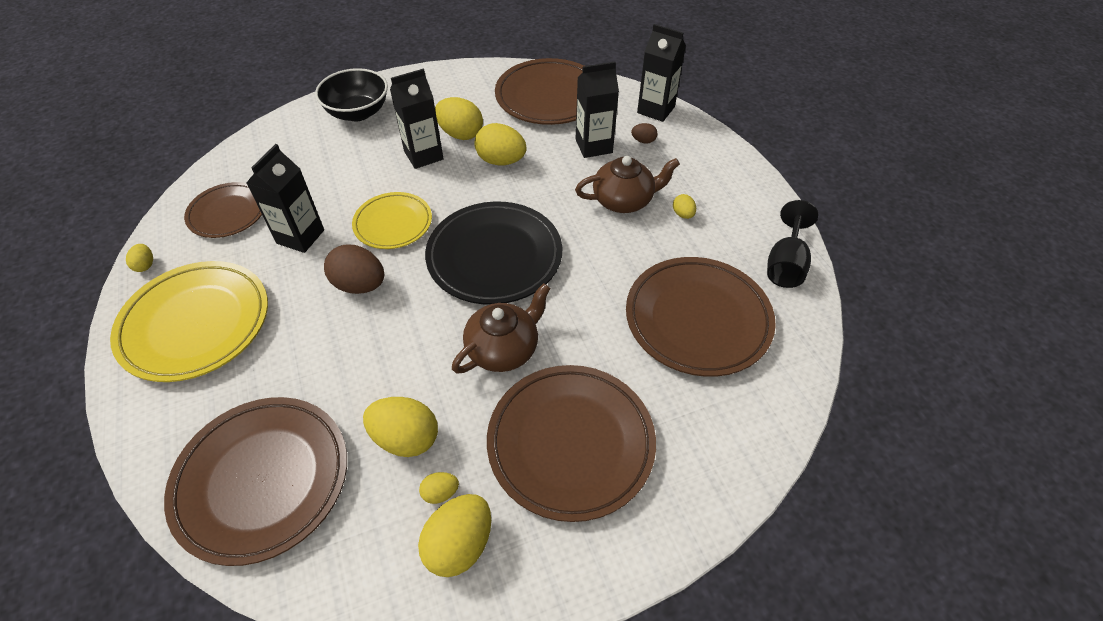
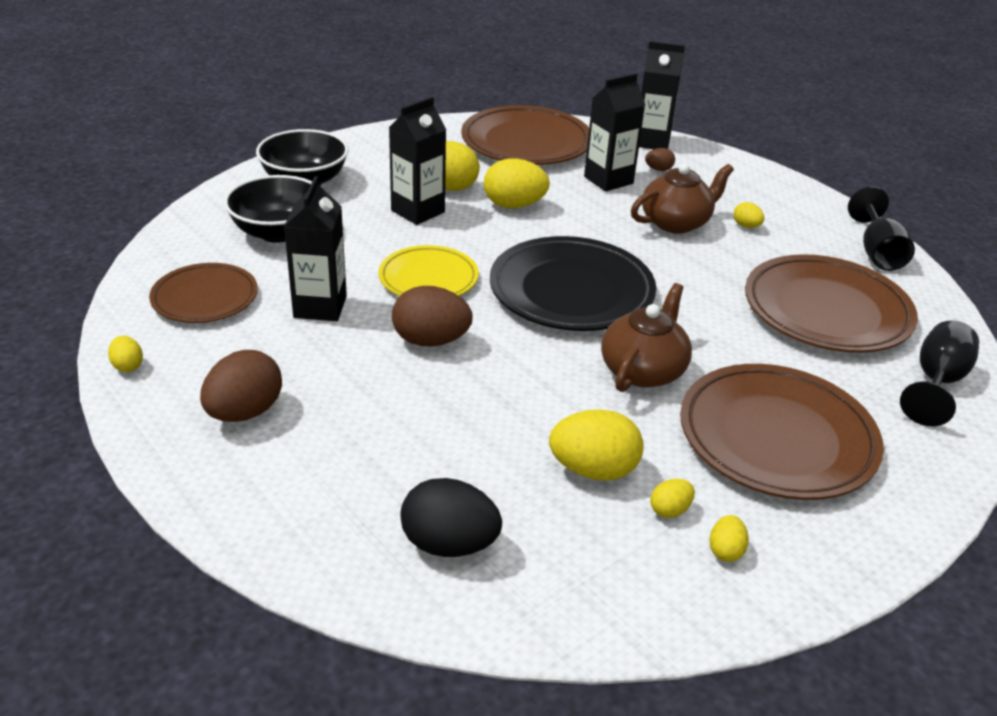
camera: 20 degrees left, 15 degrees down
(196, 324) = (245, 412): yellow plate -> brown egg
(262, 480) = (449, 544): brown plate -> black egg
(311, 159) = (278, 232): none -> black bowl
(459, 544) = (725, 551): yellow egg -> yellow egg, size x0.50
(749, 418) = (936, 382): none -> black goblet

